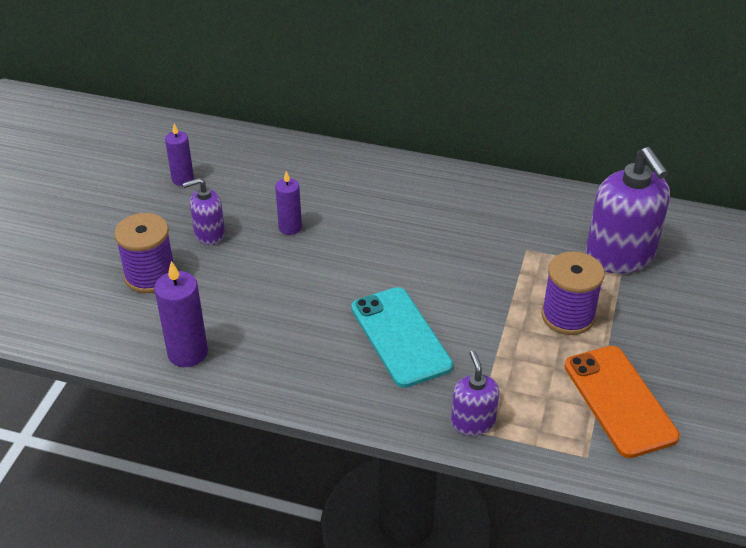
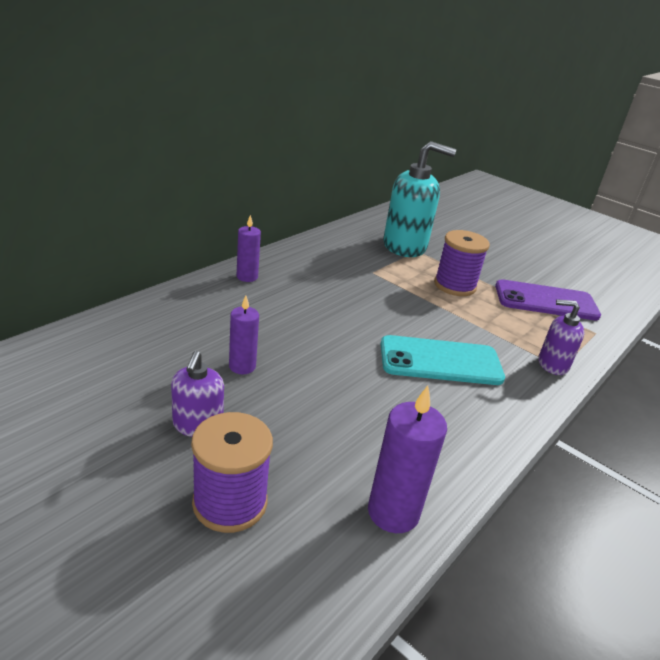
camera: 70 degrees left, 10 degrees down
(183, 179) = (70, 412): purple candle -> purple candle (247, 277)
(619, 401) = (546, 301): orange phone -> purple phone
(620, 255) = (405, 246): purple soap dispenser -> turquoise soap dispenser

